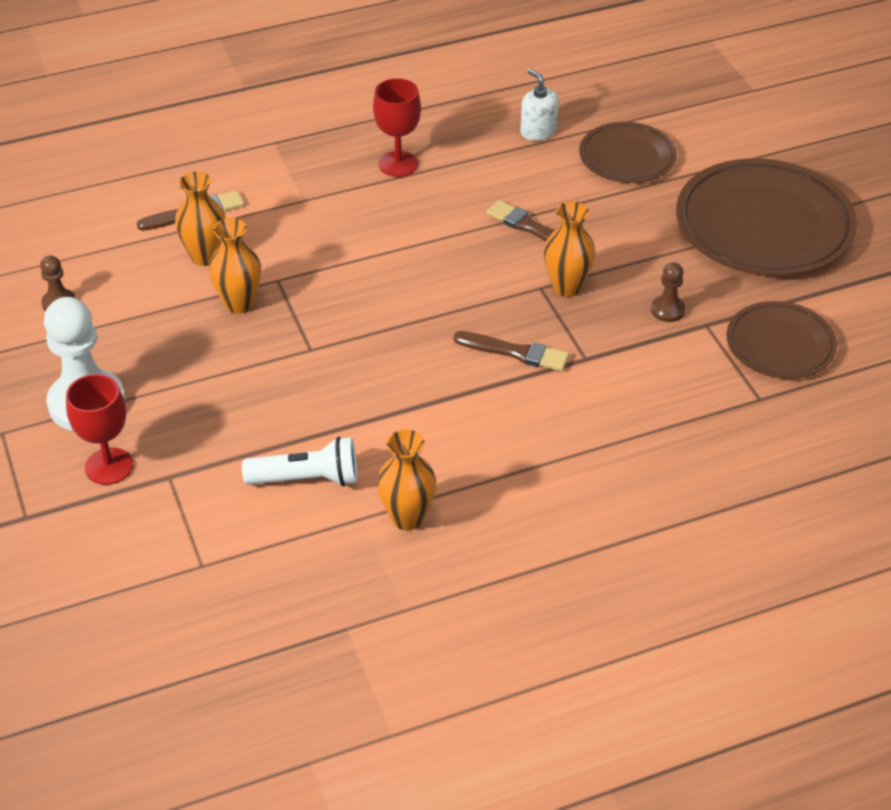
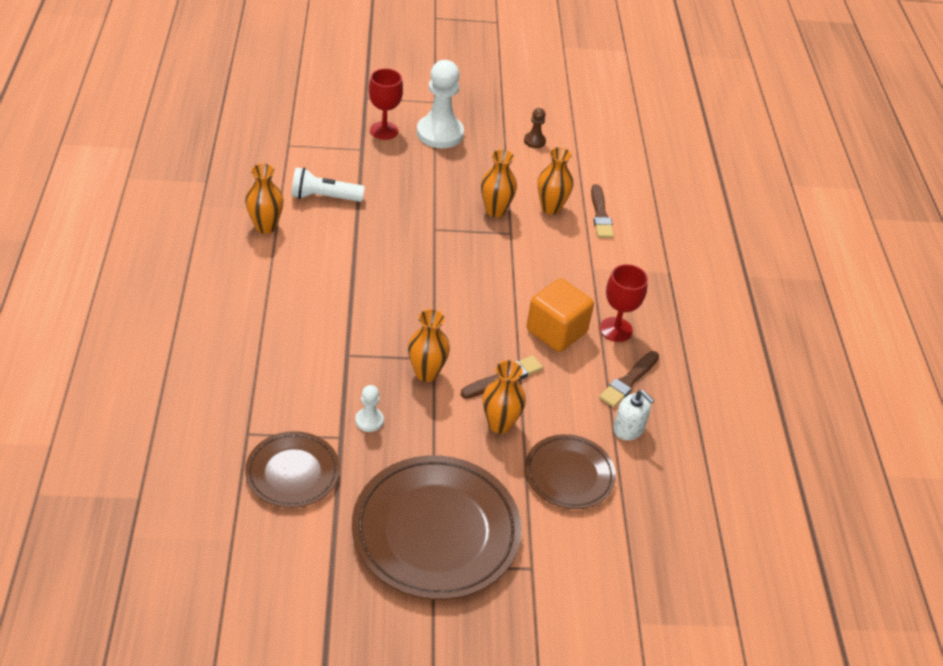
camera: 105 degrees right, 0 degrees up
(307, 479) = (324, 197): white flashlight -> white flashlight turned 75 degrees clockwise
(431, 206) = (556, 331): none -> orange cube
(515, 352) = (375, 321): brown brush -> brown brush (629, 381)
(538, 131) = (628, 429): white soap dispenser -> white soap dispenser turned 60 degrees clockwise
(598, 216) = (500, 424): none -> orange vase
(667, 310) = (369, 420): brown pawn -> white pawn

